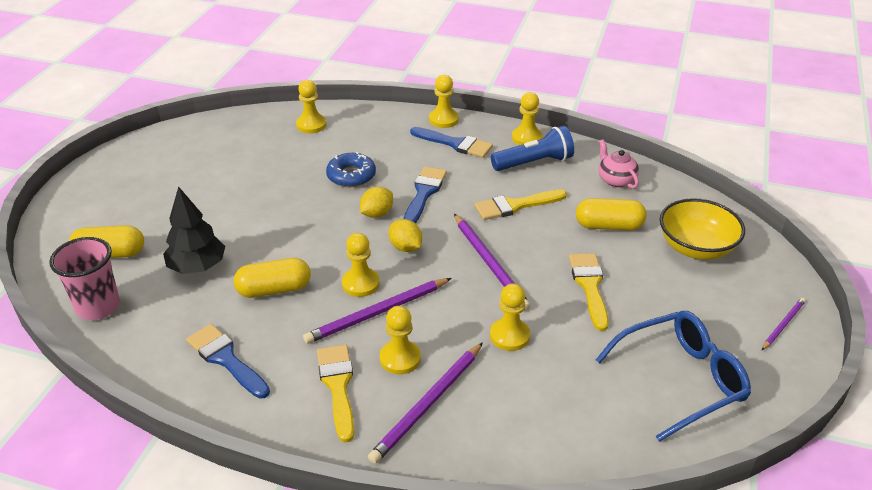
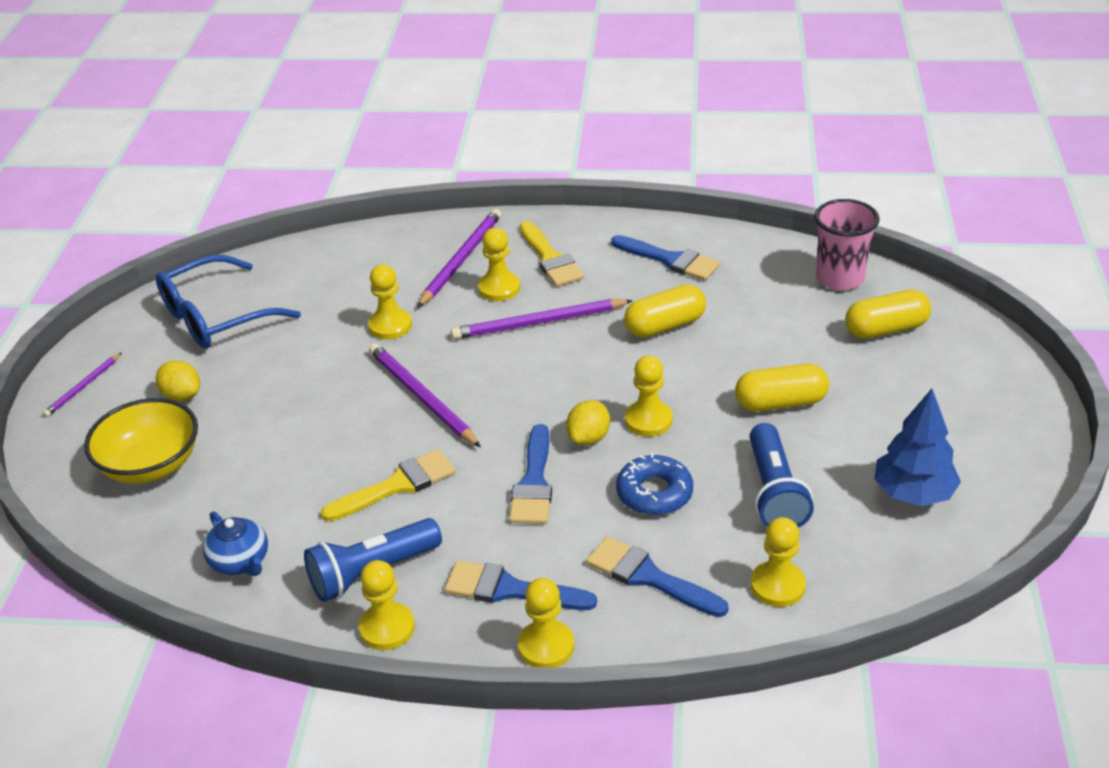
camera: 170 degrees right, 0 degrees up
(197, 267) = (770, 333): black tree -> none
(201, 152) = (913, 493): none -> blue tree
(279, 165) = (774, 492): none -> blue flashlight
(360, 284) = (570, 348): yellow pawn -> yellow pawn (648, 420)
(377, 138) = (649, 577): none -> blue brush
(377, 313) = (538, 323): purple pencil -> purple pencil turned 150 degrees counterclockwise
(405, 247) = (533, 399): yellow lemon -> yellow lemon (182, 395)
(589, 286) = (299, 391): yellow brush -> none
(609, 226) = (264, 477): yellow capsule -> yellow capsule (780, 403)
(616, 180) = (240, 562): pink teapot -> blue teapot

